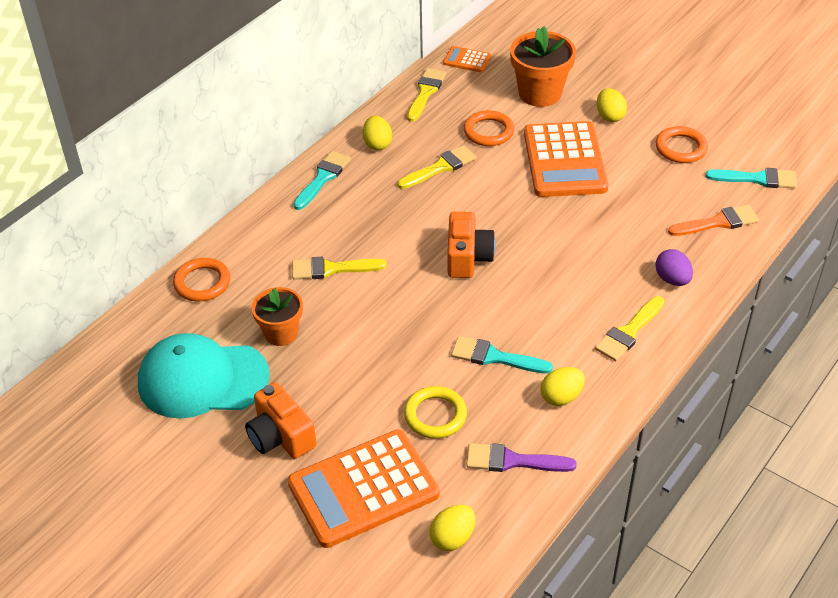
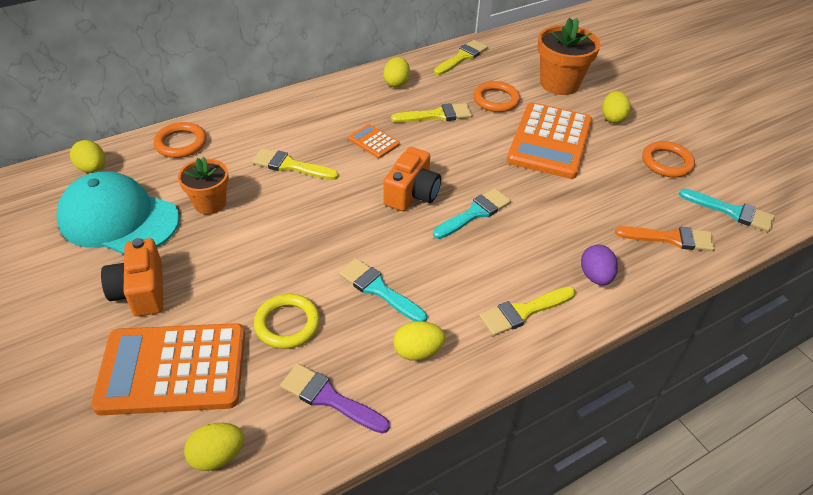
camera: 20 degrees right, 0 degrees up
(132, 340) = (93, 169): none -> yellow egg
(323, 178) = (334, 95): turquoise brush -> turquoise brush (474, 213)
(467, 60) = (512, 43): orange calculator -> orange calculator (373, 142)

